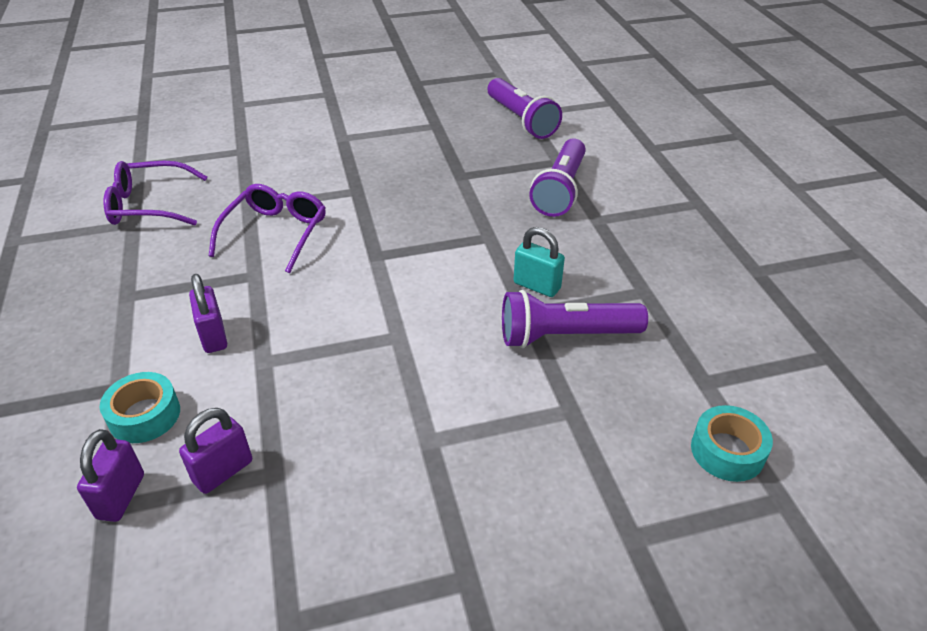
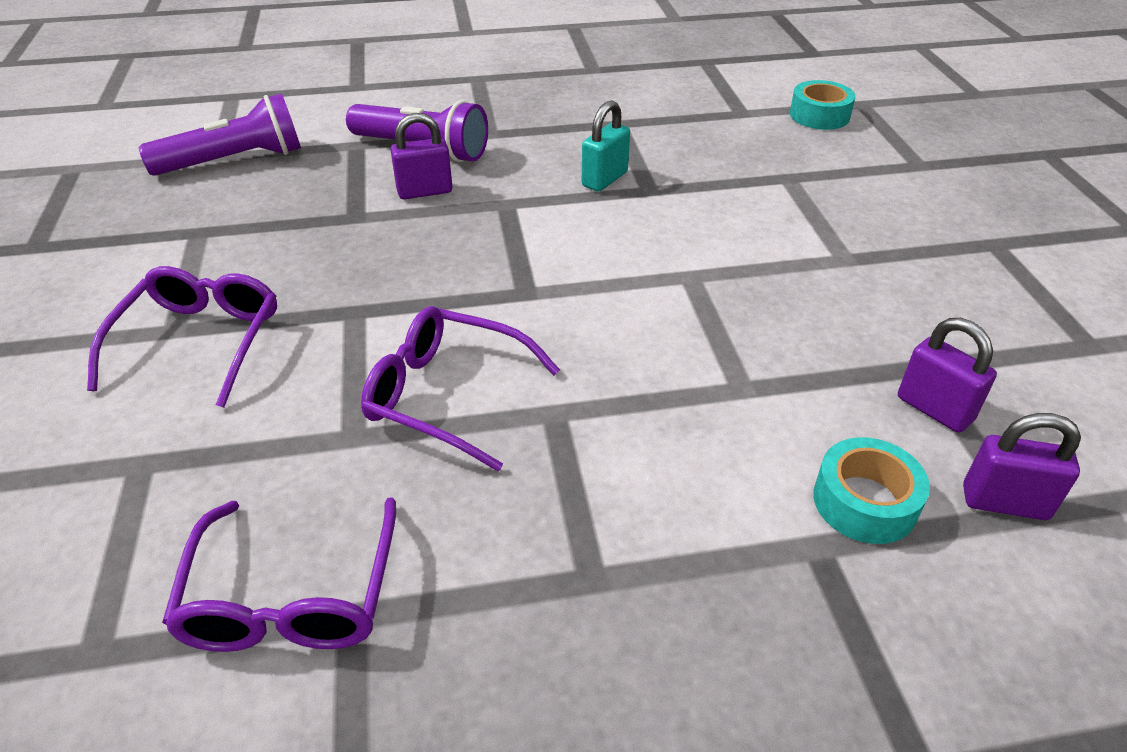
camera: 85 degrees left, 0 degrees up
(213, 336) = (696, 445): purple padlock -> purple padlock (424, 191)
(330, 147) = (199, 343): none -> purple glasses
(565, 336) = (686, 170): purple flashlight -> none

